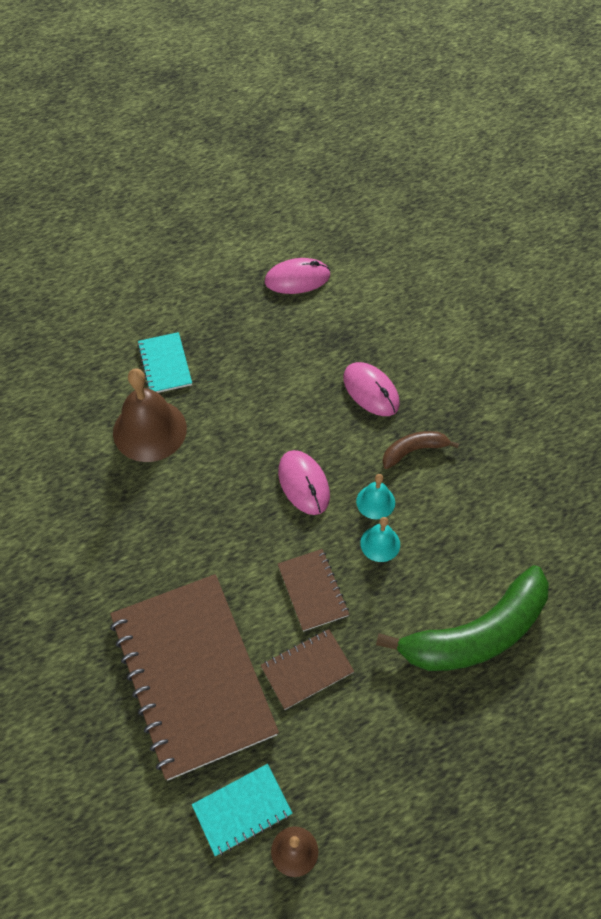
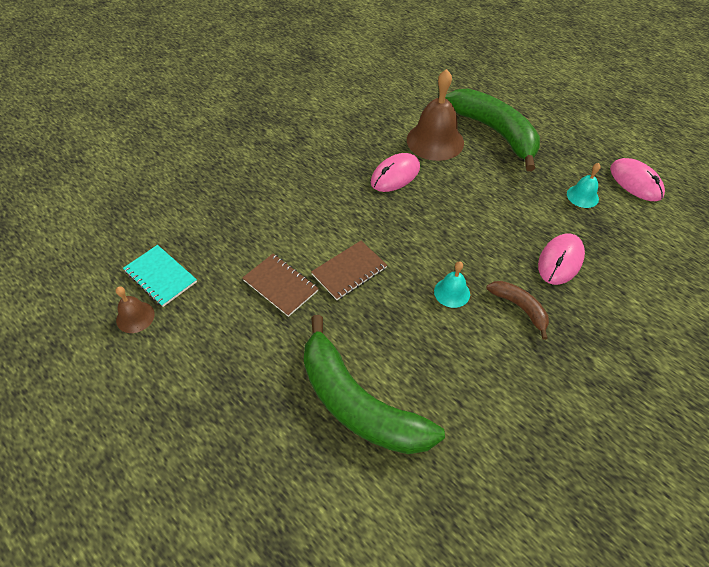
camera: 70 degrees right, 5 degrees down
(165, 364) = (495, 132): turquoise notebook -> green banana
(193, 675) = (254, 220): brown notebook -> none
(304, 483) = (441, 240): pink mouse -> pink mouse (395, 175)
(380, 543) = (413, 306): turquoise bell -> turquoise bell (582, 196)

